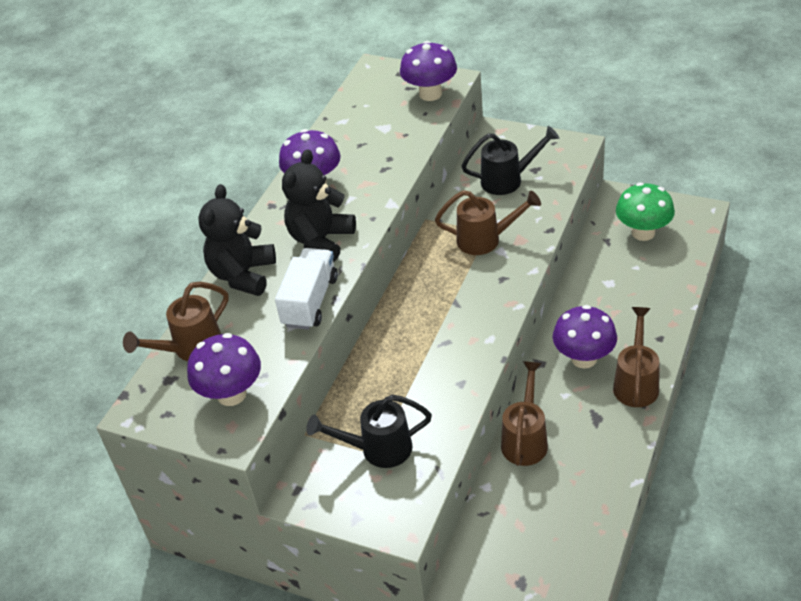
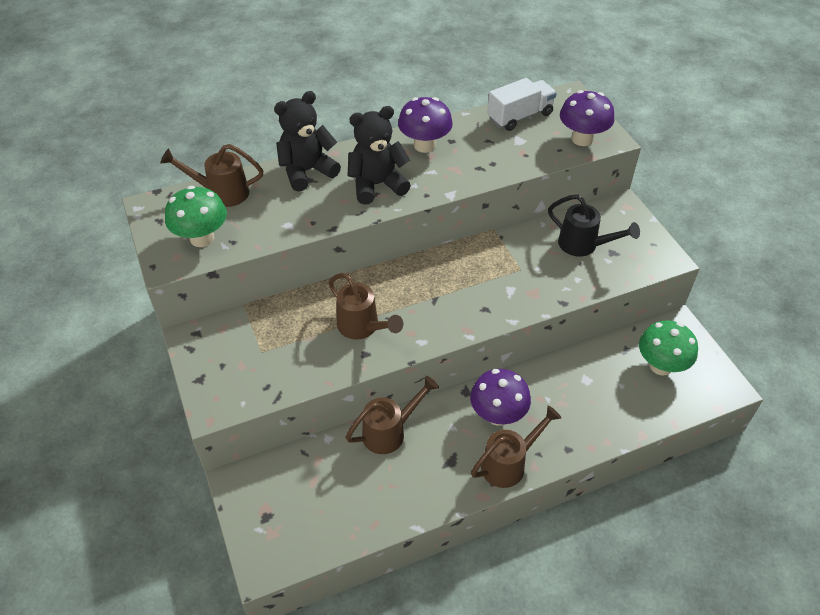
camera: 40 degrees right, 5 degrees up
(231, 394) = (202, 238): purple mushroom -> green mushroom
(310, 301) = (317, 218): white truck -> white truck (520, 116)
(378, 449) = (266, 350): black watering can -> none
(485, 240) = (511, 274): brown watering can -> brown watering can (362, 327)

